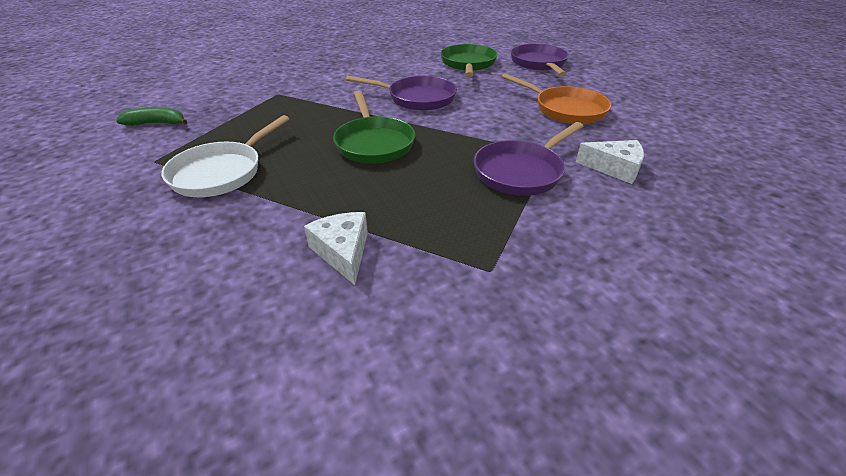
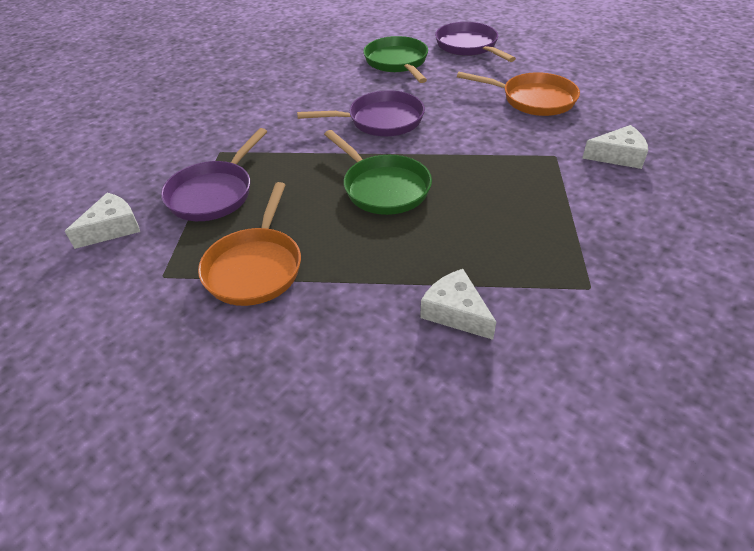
camera: 20 degrees left, 5 degrees up
(157, 123) = (112, 228): green banana -> white cheese
(221, 172) = (255, 267): white pan -> orange pan
(521, 172) = (544, 182): purple pan -> purple pan (214, 193)

